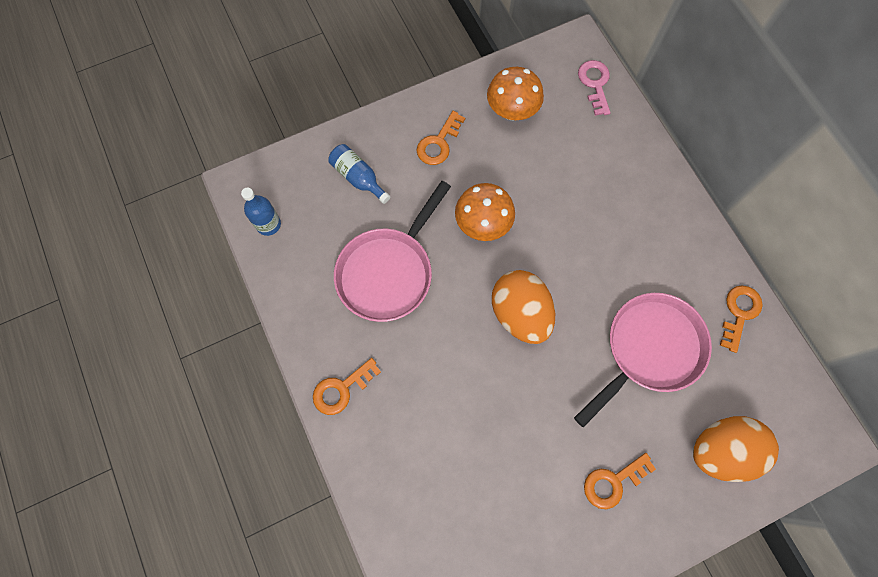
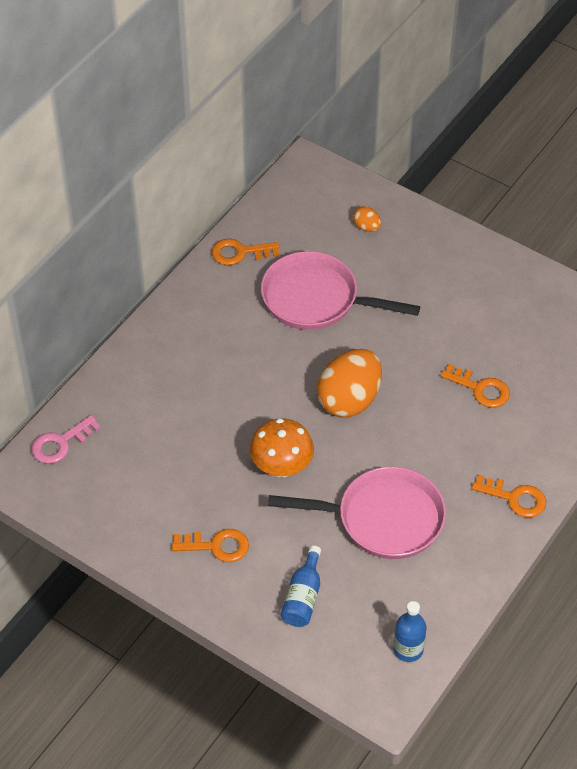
camera: 120 degrees left, 20 degrees down
(512, 111) = (137, 500): orange mushroom -> none
(613, 482) = (443, 282): orange key -> orange key (480, 389)
(721, 450) = (366, 227): orange egg -> orange egg, size x0.44

